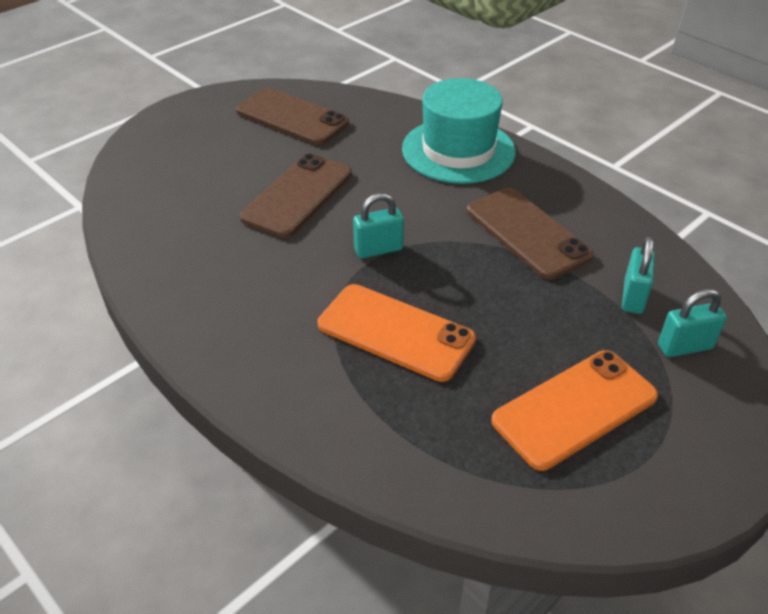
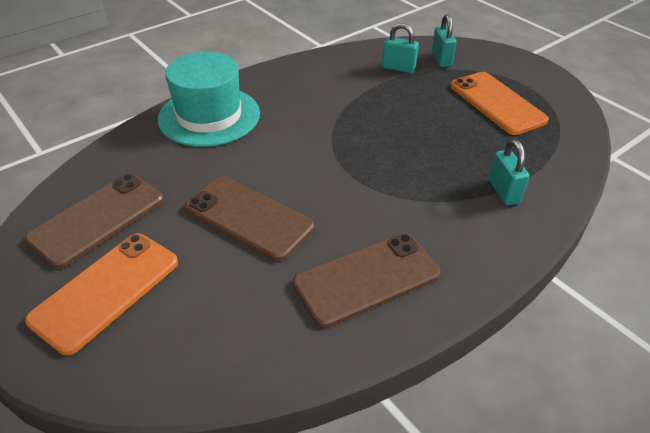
camera: 85 degrees left, 0 degrees up
(378, 249) = (339, 170): turquoise padlock -> turquoise padlock (503, 191)
(395, 332) = (436, 168): orange phone -> orange phone (106, 290)
(527, 233) = (328, 97): brown phone -> brown phone (366, 278)

